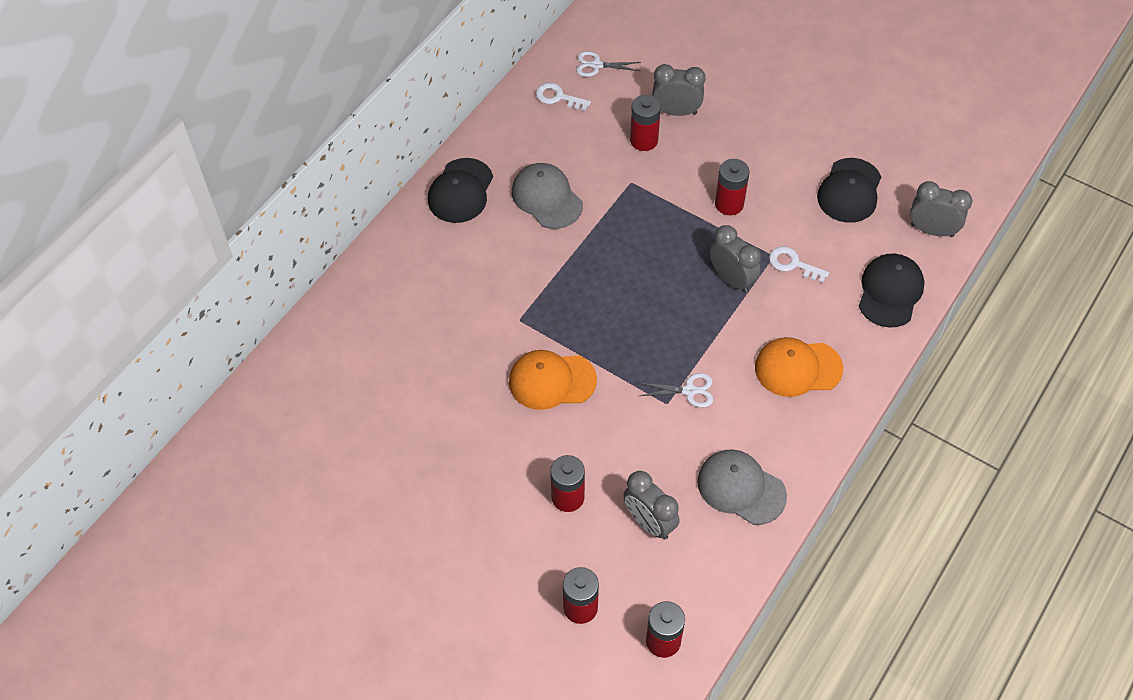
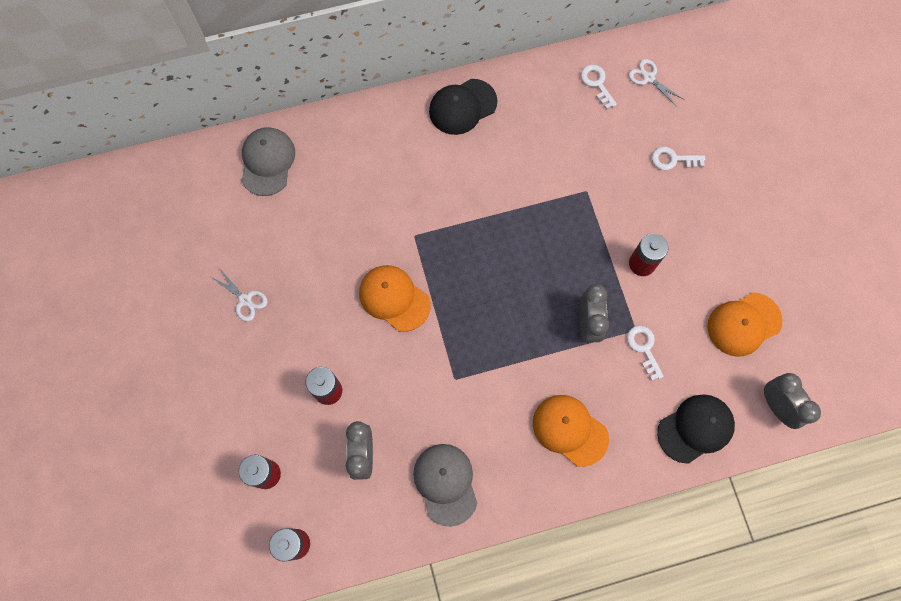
camera: 40 degrees right, 15 degrees up
(547, 198) = (516, 157): grey cap -> grey cap (267, 162)
(644, 140) = (627, 165): red battery -> none
(676, 111) = (673, 159): grey clock -> white key
(689, 391) = (478, 383): white scissors -> white scissors (245, 300)
(849, 191) = (743, 324): black cap -> orange cap

